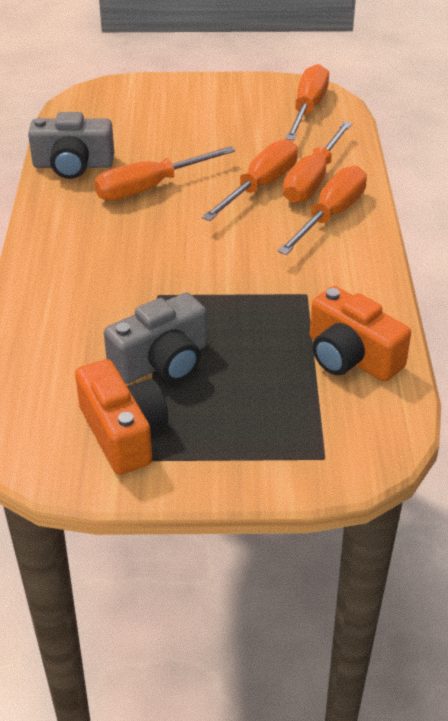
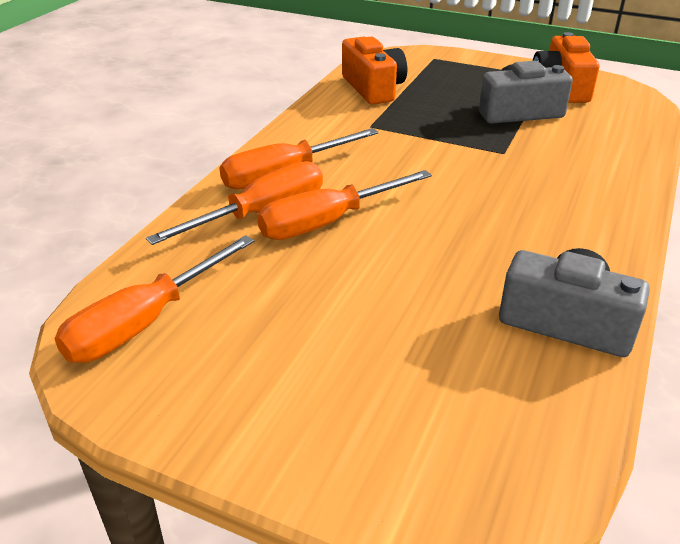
camera: 155 degrees left, 5 degrees down
(150, 187) = (465, 256): orange screwdriver -> none

